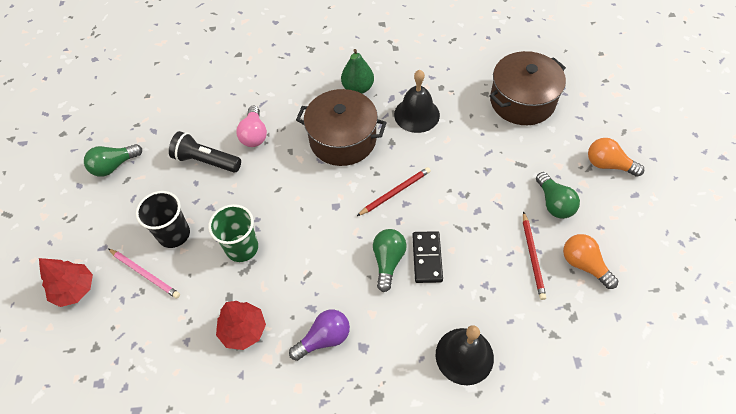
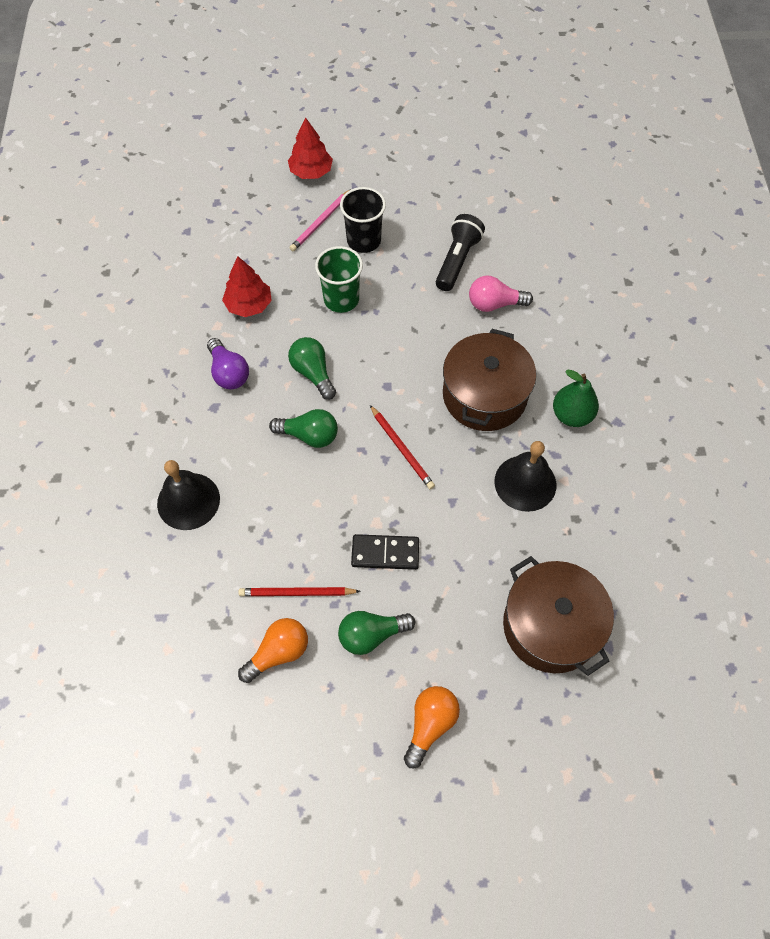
camera: 90 degrees right, 5 degrees up
(114, 166) = (454, 182): green light bulb -> green light bulb (313, 373)
(427, 258) = (309, 475): black domino -> black domino (385, 553)

